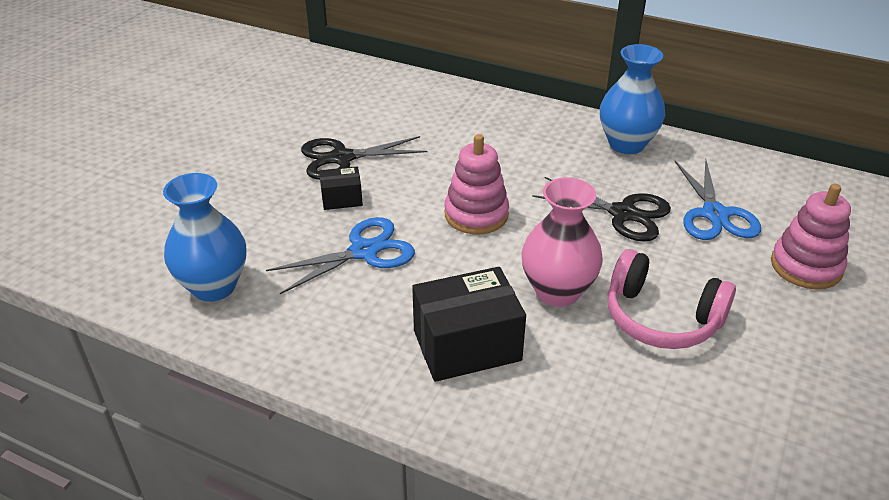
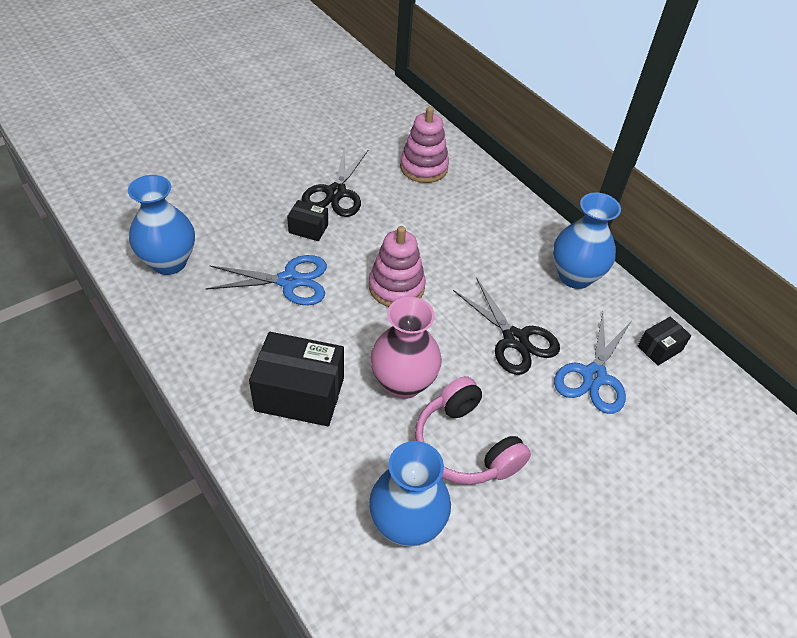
camera: 25 degrees right, 10 degrees up
(342, 158) = (336, 193): black scissors -> black scissors turned 90 degrees counterclockwise
(672, 408) = (406, 524): none -> blue vase
(745, 171) = (659, 348): none -> black box
(806, 266) = (631, 462): pink stacking toy -> pink stacking toy (423, 167)

